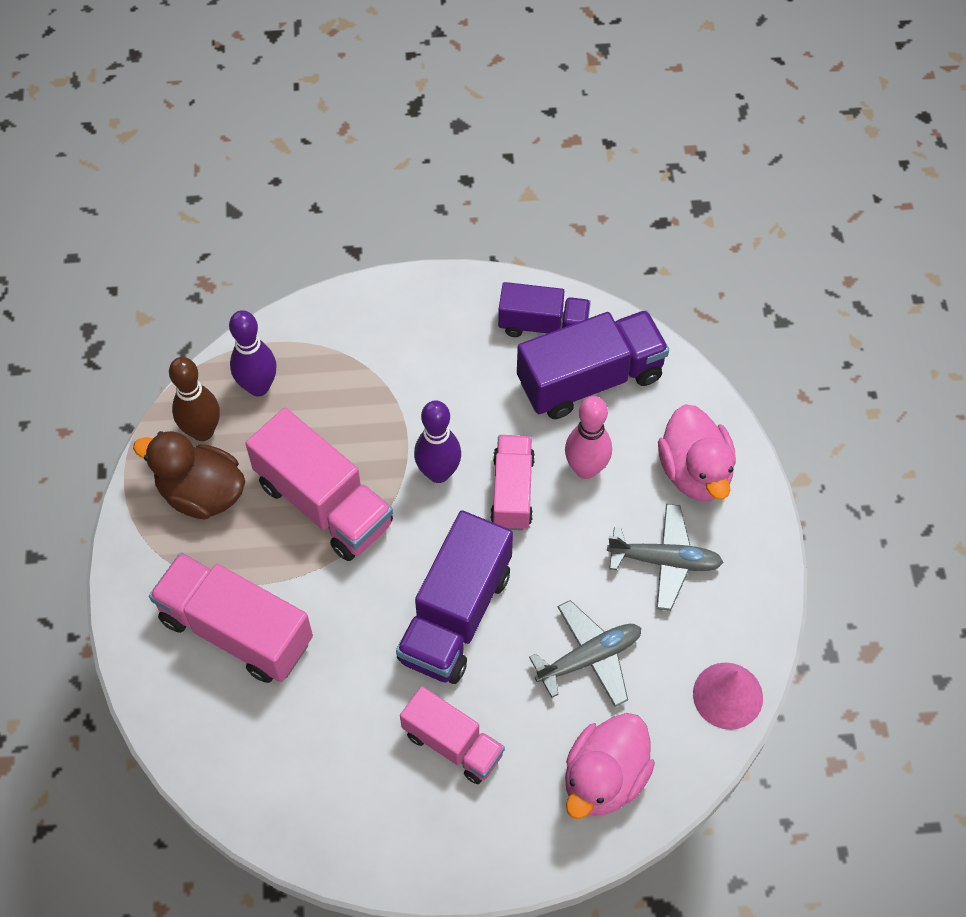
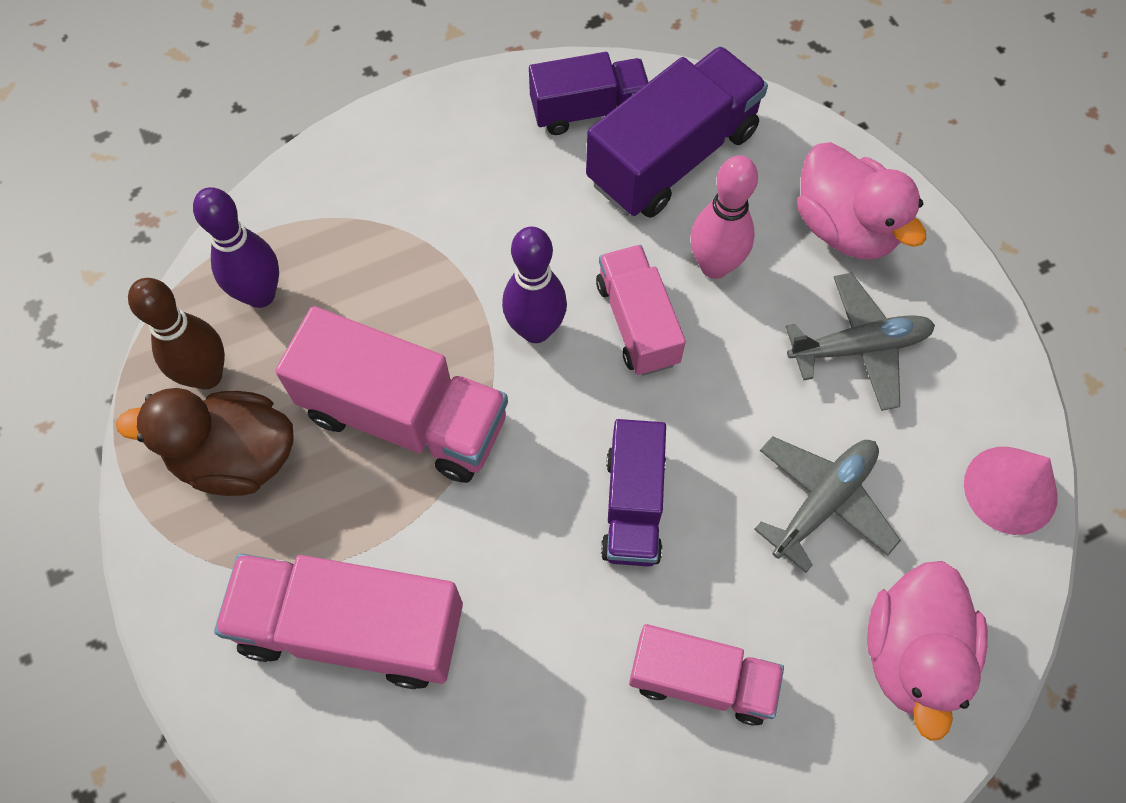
camera: 20 degrees left, 5 degrees up
(455, 615) = (633, 505): purple truck -> purple truck, size x0.63

